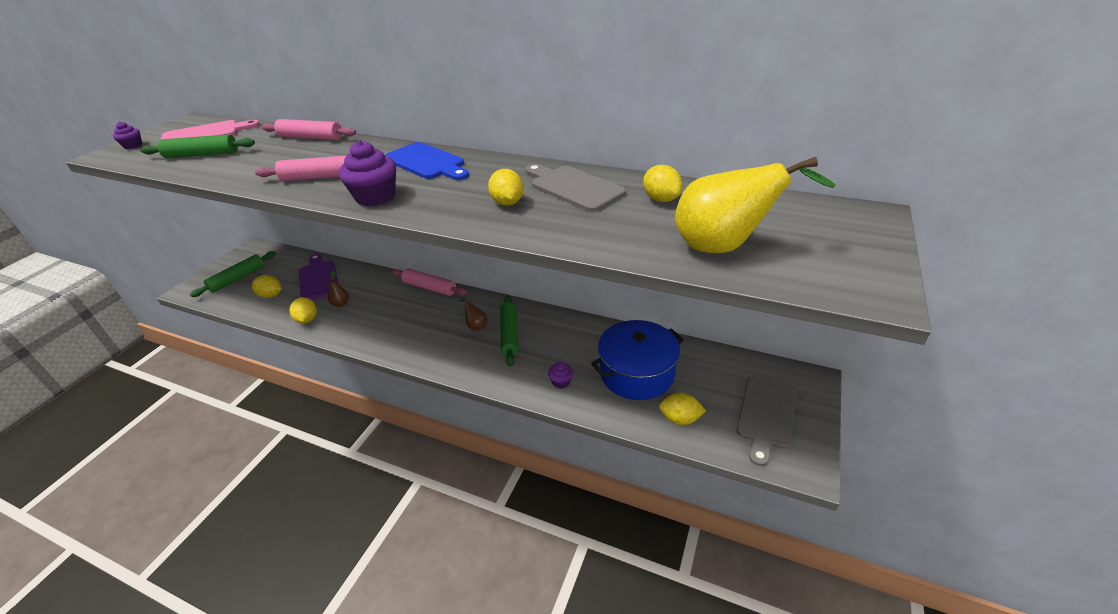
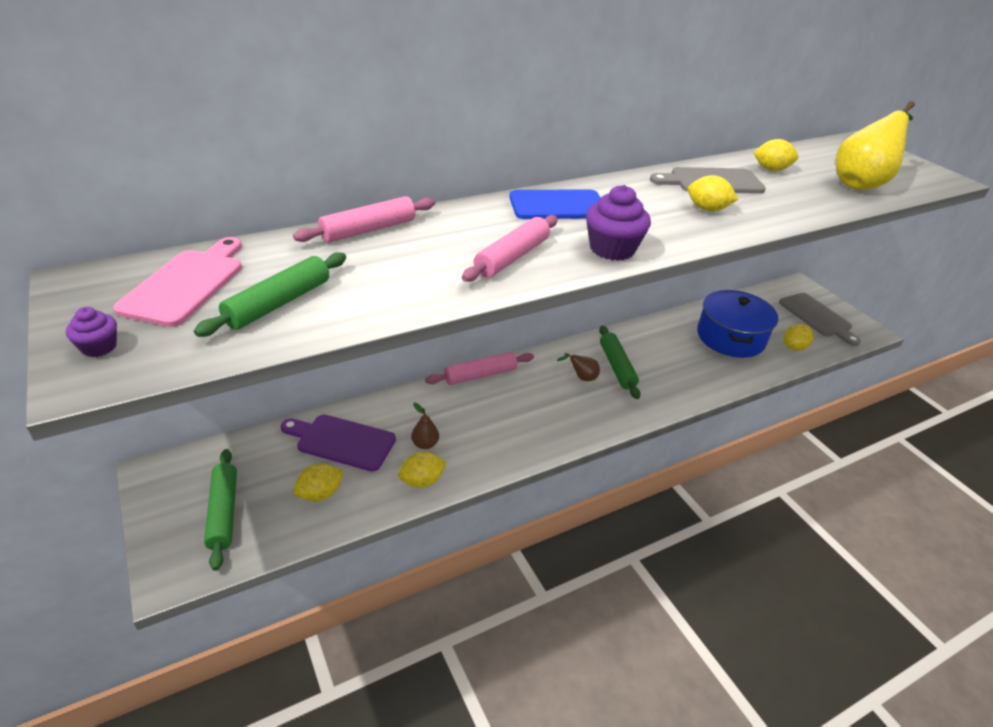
camera: 55 degrees left, 0 degrees up
(307, 319) = (422, 481): yellow lemon -> yellow lemon turned 45 degrees counterclockwise
(510, 334) = (617, 367): green rolling pin -> green rolling pin turned 45 degrees clockwise
(561, 382) = (707, 373): purple cupcake -> none

